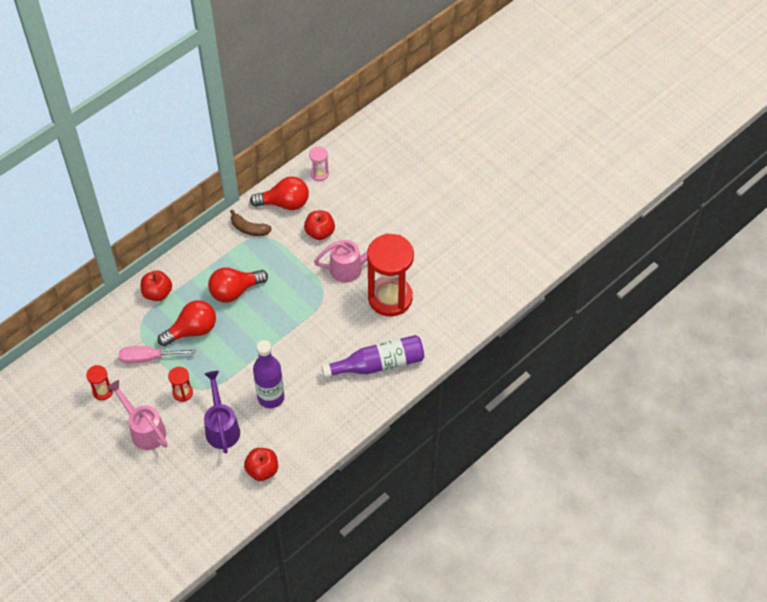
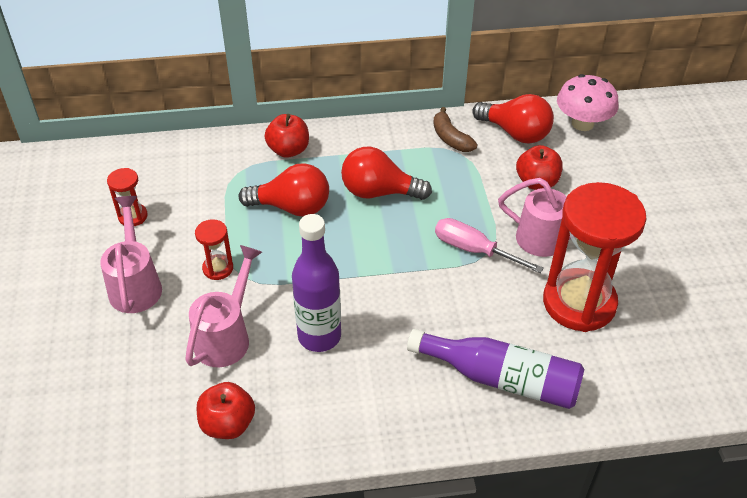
camera: 35 degrees right, 10 degrees down
(149, 358) = (216, 209): pink screwdriver -> pink screwdriver (474, 250)
(222, 426) = (227, 335): purple watering can -> pink watering can
(319, 174) = (582, 123): pink hourglass -> pink mushroom

